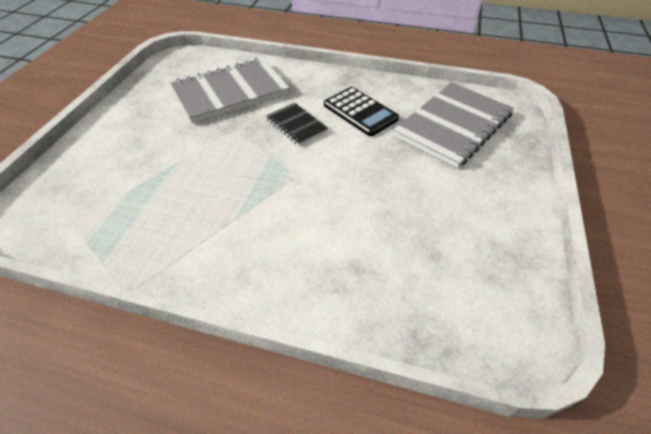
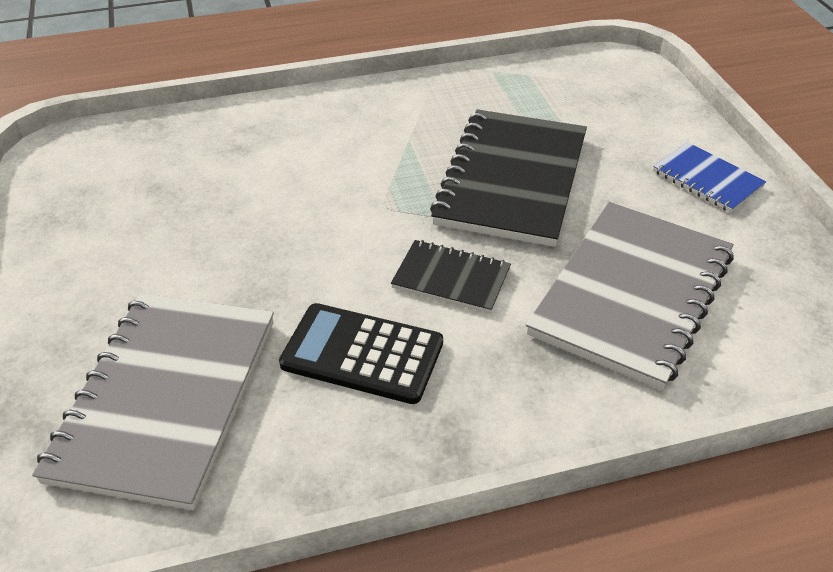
camera: 150 degrees right, 5 degrees down
(121, 121) = (707, 179): none -> blue notebook
(210, 161) = (512, 180): none -> black notebook

